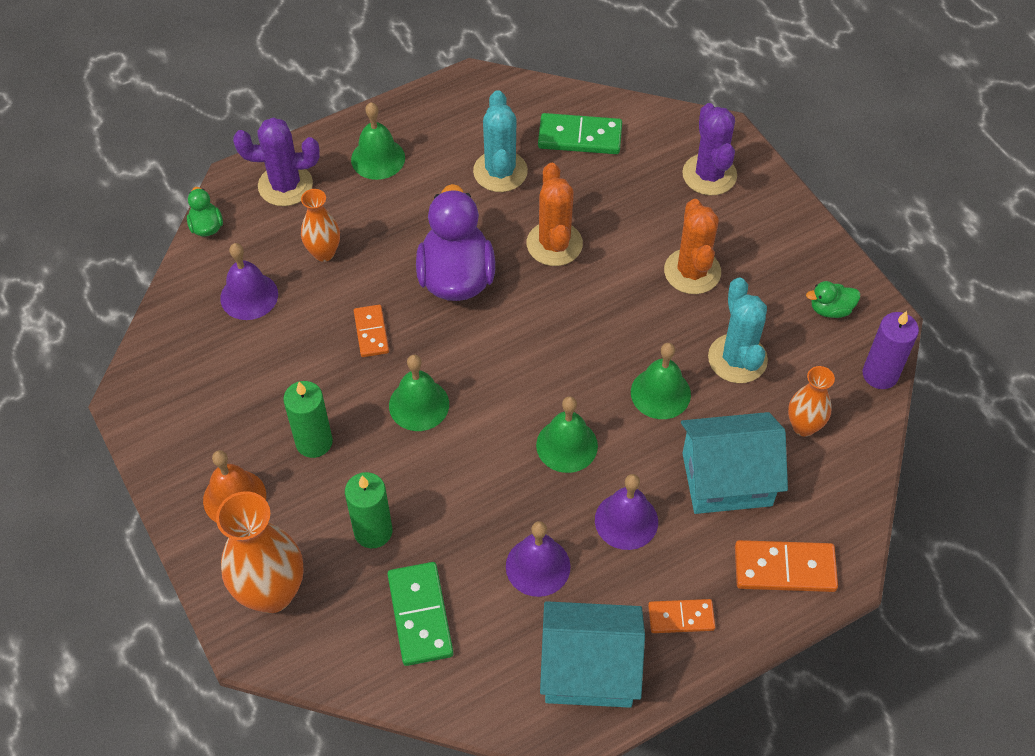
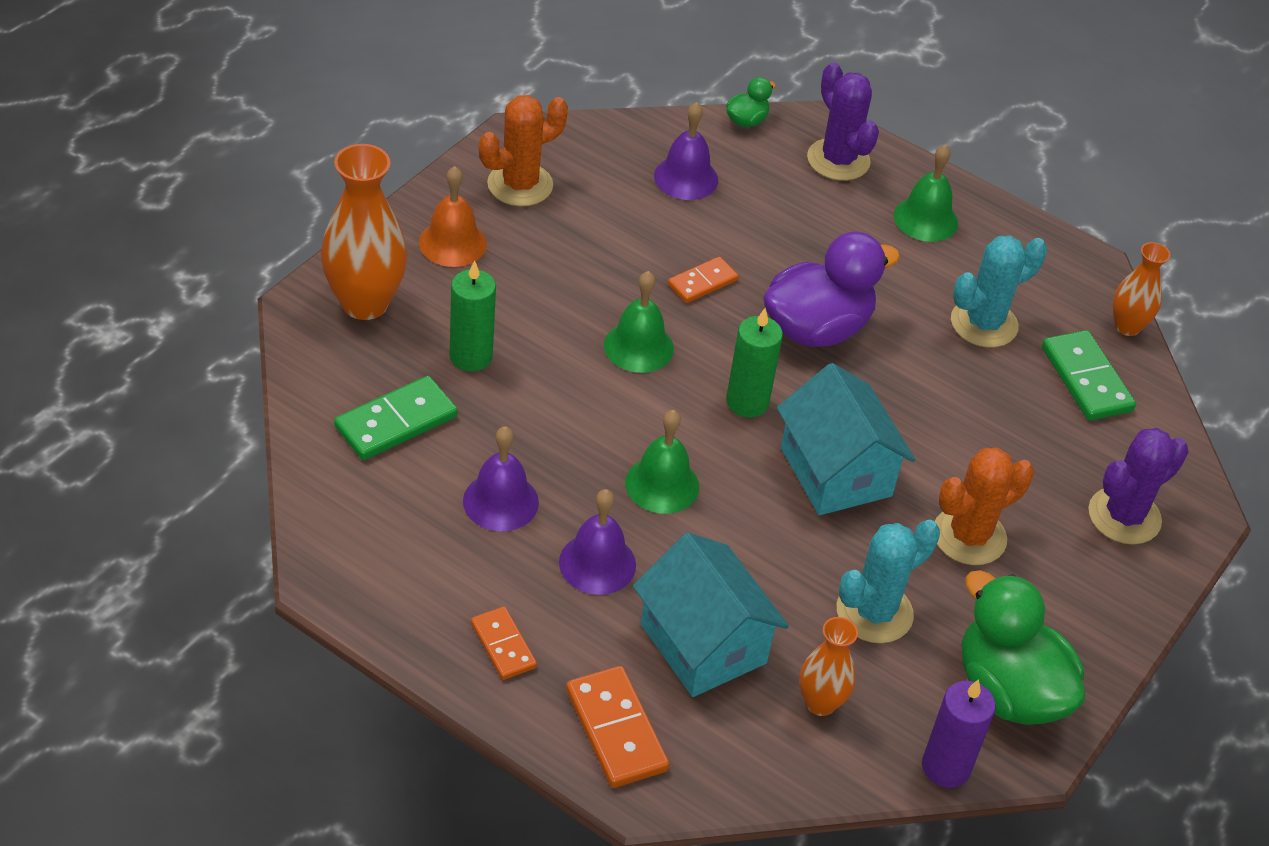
camera: 60 degrees right, 10 degrees down
(314, 442) = (547, 280): green candle -> green candle (747, 402)
(324, 253) = (775, 215): orange vase -> orange vase (1127, 326)
(554, 244) = (919, 399): orange cactus -> orange cactus (520, 185)
(589, 669) = (402, 579): turquoise house -> turquoise house (835, 472)
(660, 393) = (781, 550): green bell -> none
(830, 309) = (1009, 691): green duck -> green duck, size x2.20

